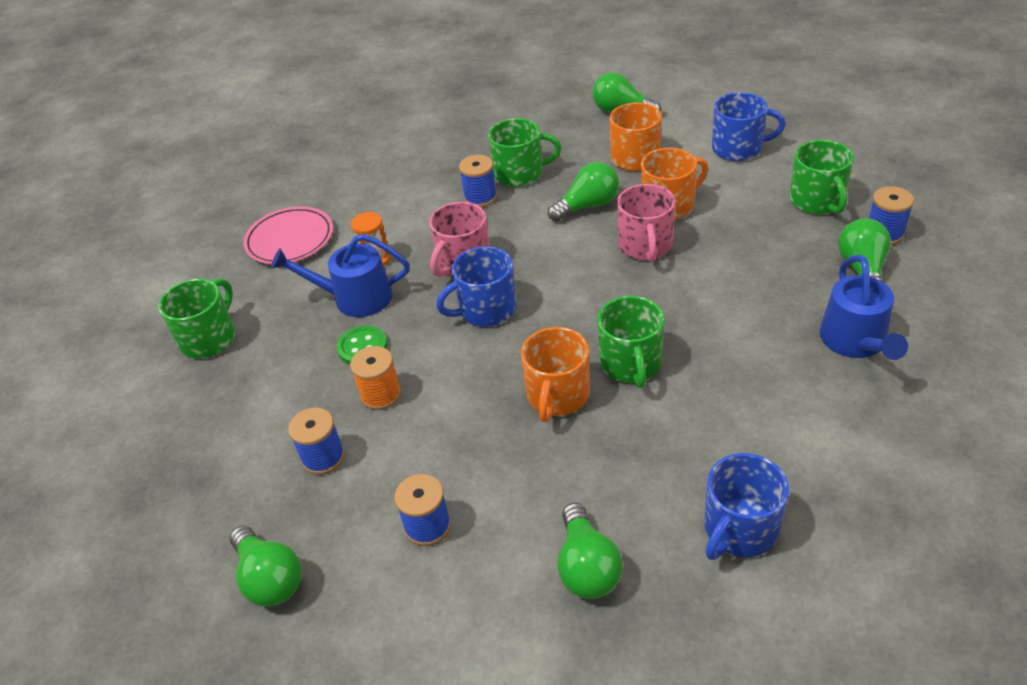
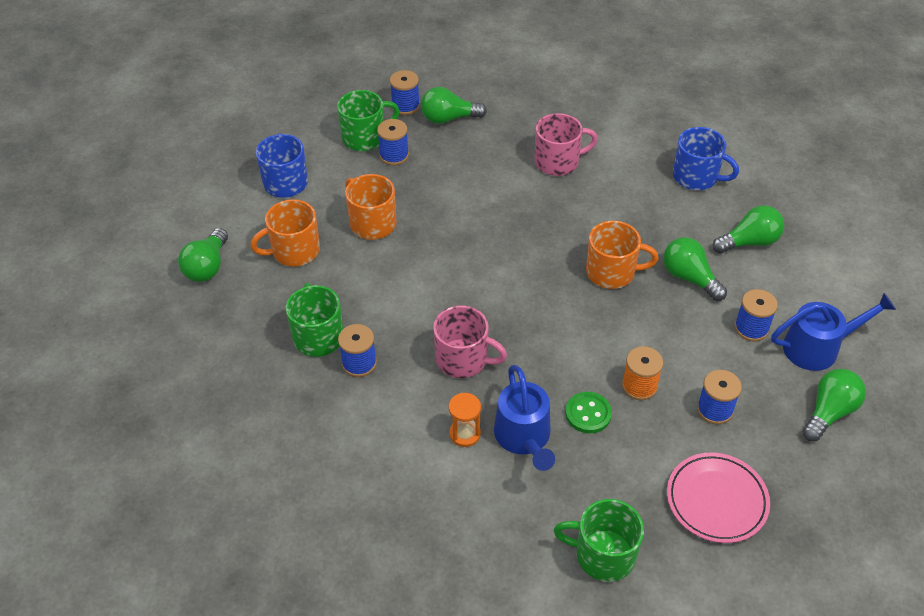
camera: 105 degrees left, 5 degrees up
(290, 240) = (438, 528): pink plate -> pink plate (716, 500)
(486, 309) = (524, 331): blue mug -> none
(587, 206) = (373, 278): green light bulb -> green light bulb (689, 278)
(631, 364) = (569, 234): green mug -> none
(645, 246) = (429, 235): pink mug -> pink mug (558, 162)
(784, 222) = (394, 155): none -> blue spool
(856, 341) = (524, 124): blue watering can -> blue watering can (817, 347)

